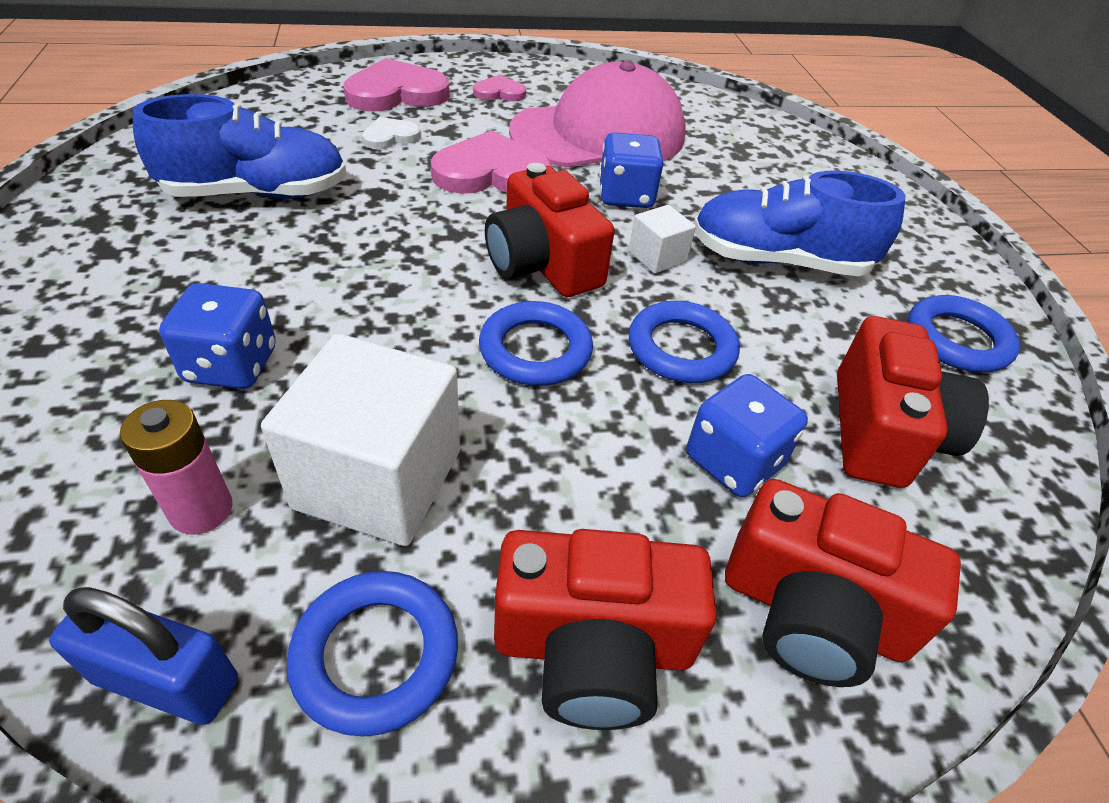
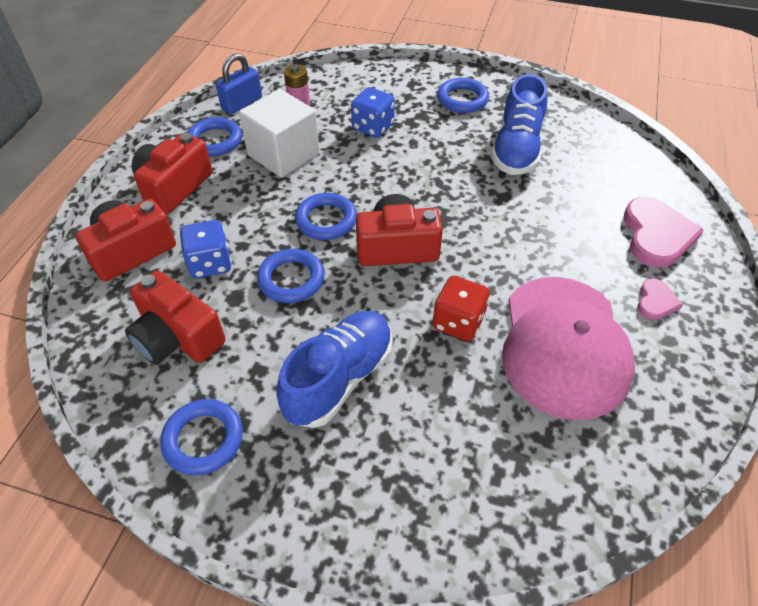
camera: 120 degrees right, 5 degrees up
(103, 268) = (462, 99): none -> blue ring
(390, 137) = (579, 216): white heart -> none
(491, 173) = (514, 255): pink heart -> none
(626, 196) = (458, 322): blue dice -> red dice
(657, 257) = (377, 307): white cube -> none

